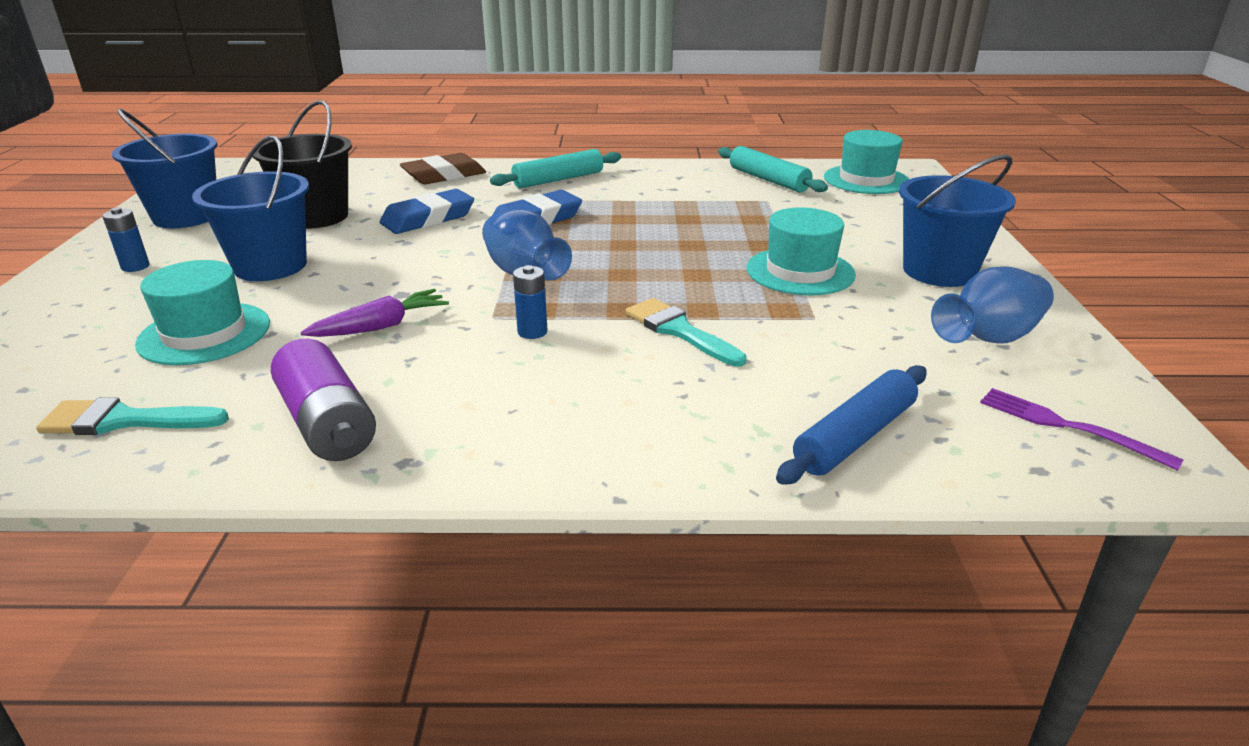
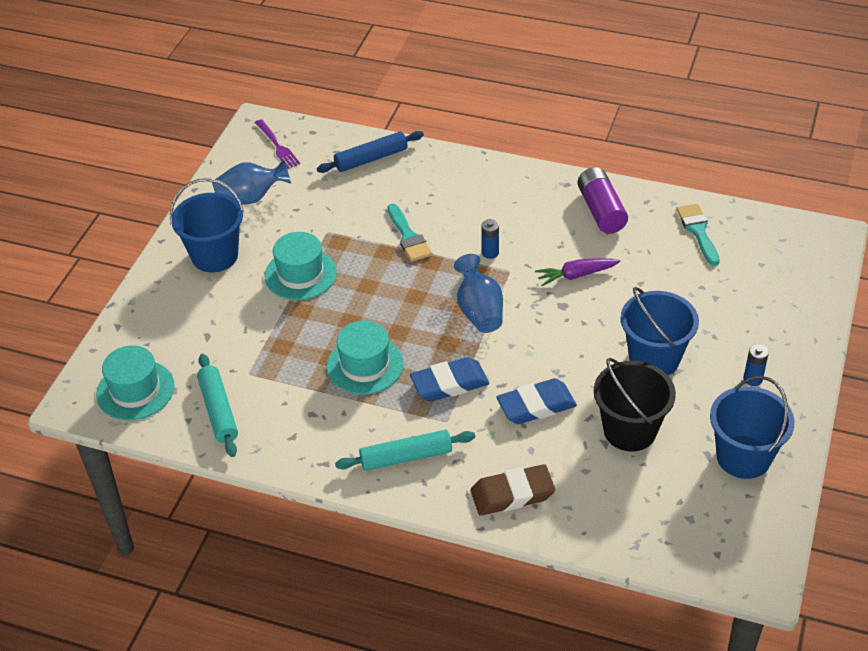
camera: 160 degrees left, 15 degrees up
(124, 420) = (698, 231): turquoise brush -> turquoise brush turned 120 degrees counterclockwise
(204, 333) = (679, 290): turquoise hat -> turquoise hat (365, 365)

